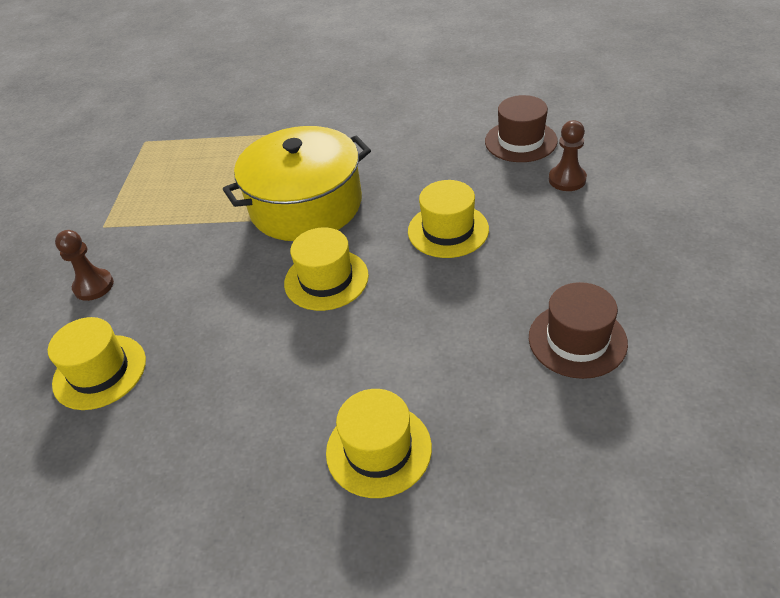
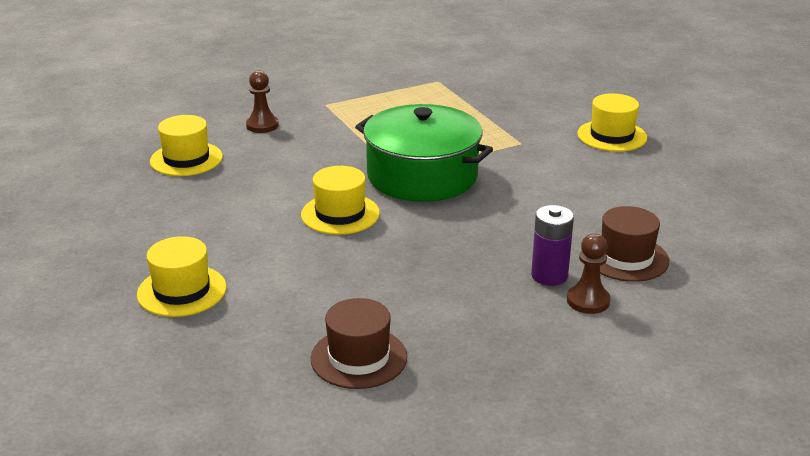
camera: 55 degrees right, 15 degrees down
(306, 205) = (422, 176): yellow pot -> green pot
(448, 230) = (449, 253): yellow hat -> yellow hat (612, 136)
(519, 187) = (549, 276): none -> purple battery

